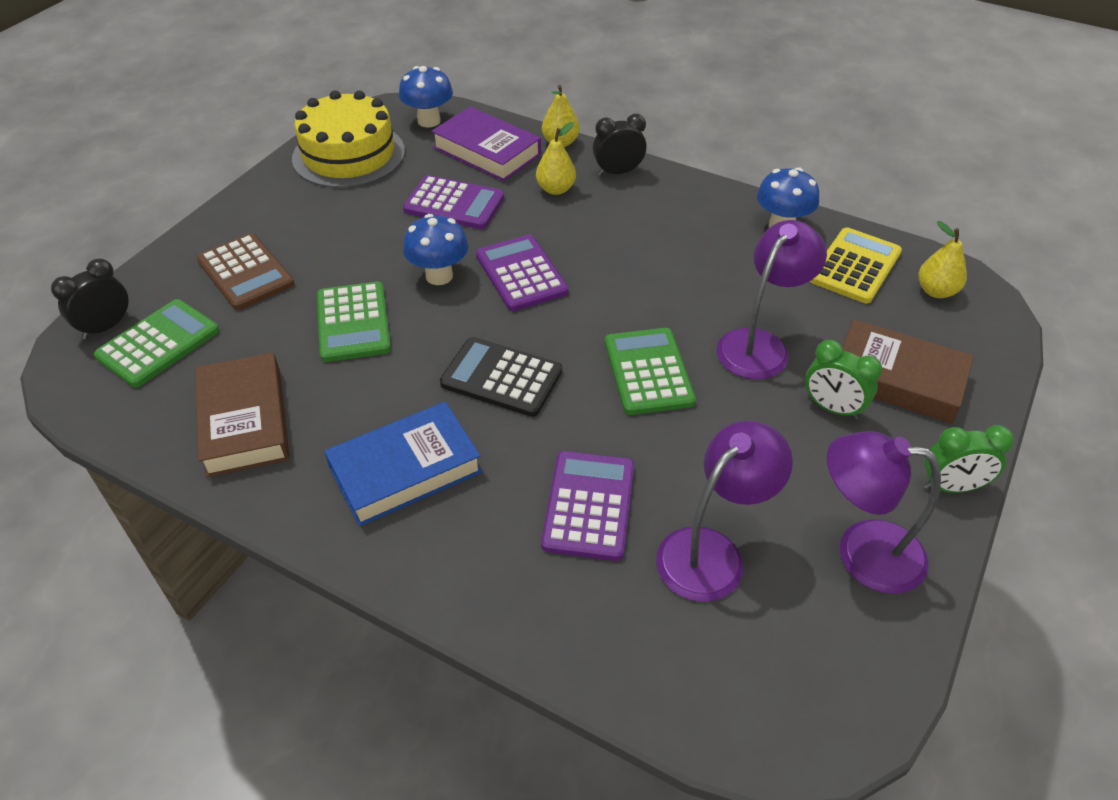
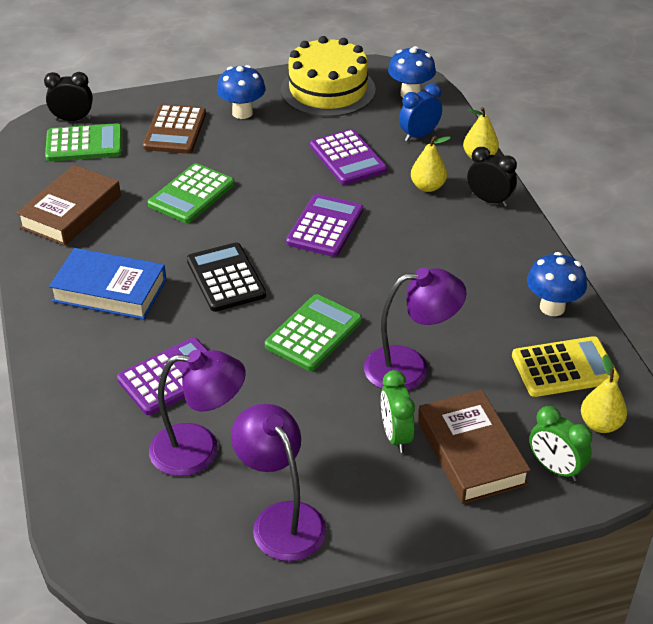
camera: 45 degrees right, 5 degrees down
(439, 276) = (275, 197): blue mushroom -> blue mushroom (242, 113)
(487, 151) = (419, 135): purple book -> blue clock
(951, 486) = (397, 534): green clock -> green clock (555, 468)

